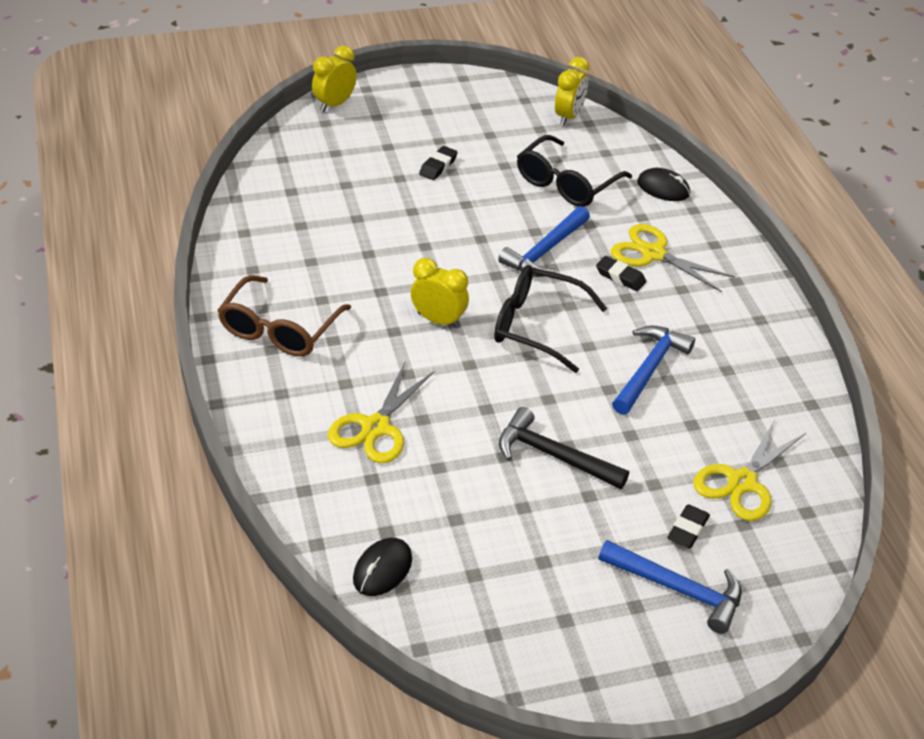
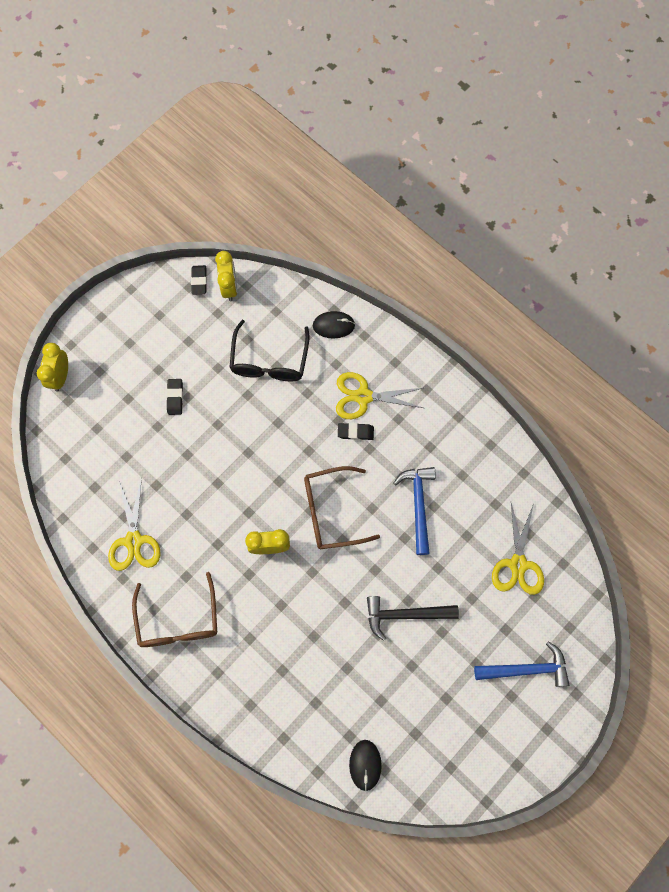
camera: 30 degrees left, 30 degrees up
(376, 427) = (291, 662): yellow scissors -> yellow scissors (134, 540)
(536, 326) = (331, 511): black glasses -> brown glasses
(545, 251) = (296, 438): blue hammer -> none
(688, 530) = (508, 621): black eraser -> black eraser (199, 281)

